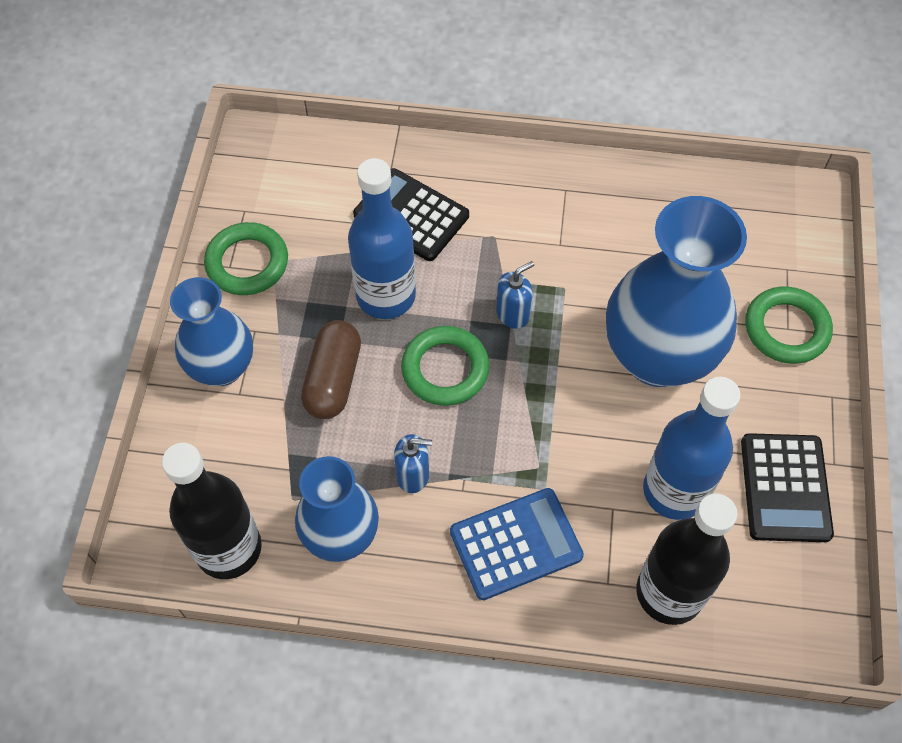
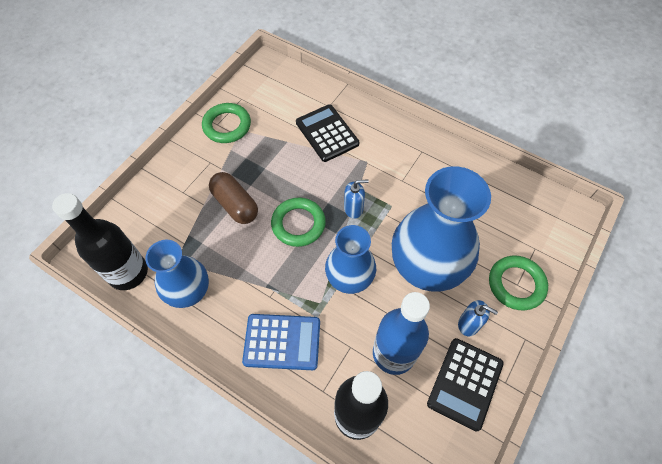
camera: 25 degrees right, 0 degrees up
(222, 367) = (182, 175): blue vase -> blue vase (349, 279)
(333, 379) = (235, 204): brown capsule -> brown capsule turned 75 degrees counterclockwise
(386, 296) = (289, 171): blue bottle -> none
(413, 475) = (247, 276): blue soap dispenser -> blue soap dispenser (468, 324)

